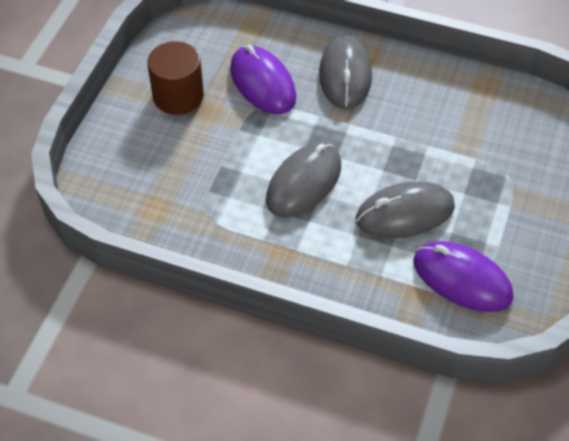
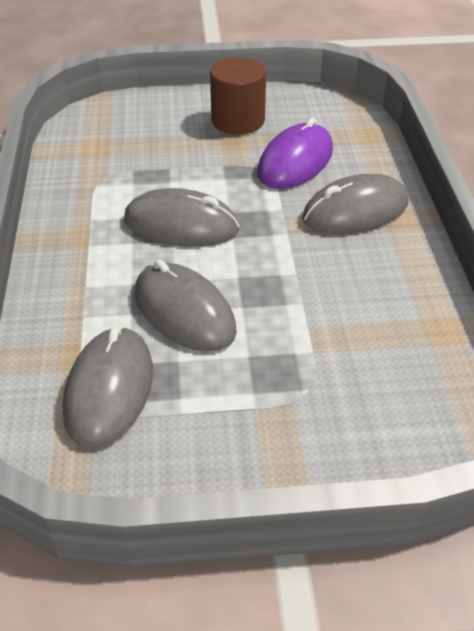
camera: 65 degrees right, 10 degrees down
(462, 279) = (109, 390): purple mouse -> grey mouse

